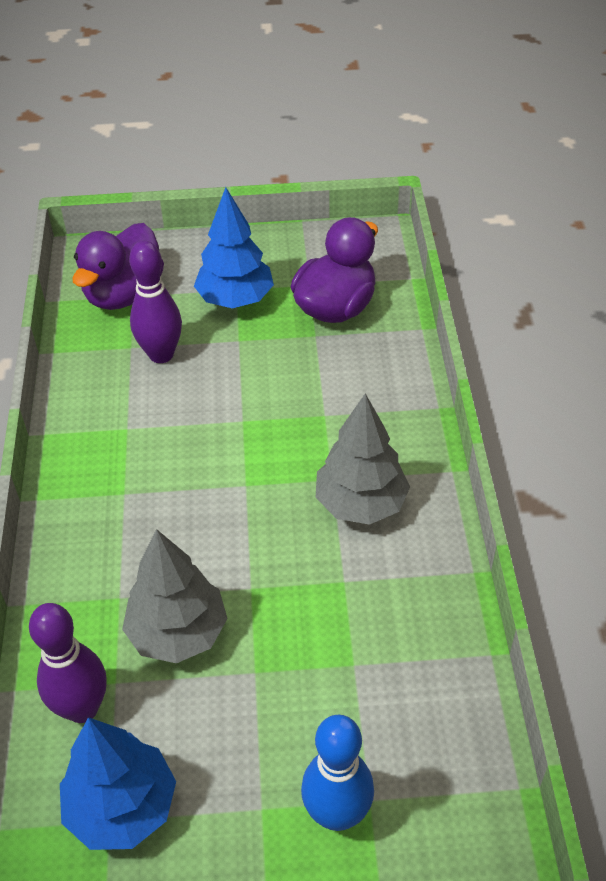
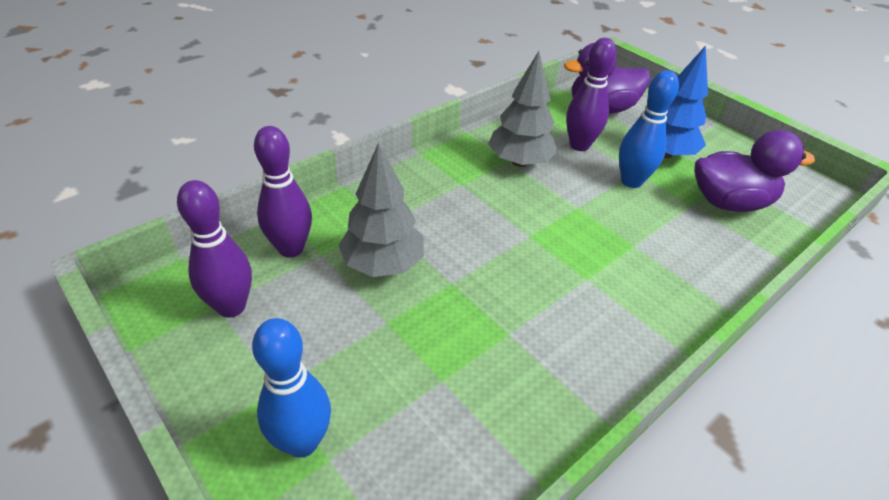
camera: 50 degrees right, 5 degrees down
(122, 806) = (231, 307): blue tree -> purple bowling pin
(248, 354) = (631, 181): none -> blue bowling pin
(360, 503) = (585, 307): grey tree -> grey tree (520, 162)

